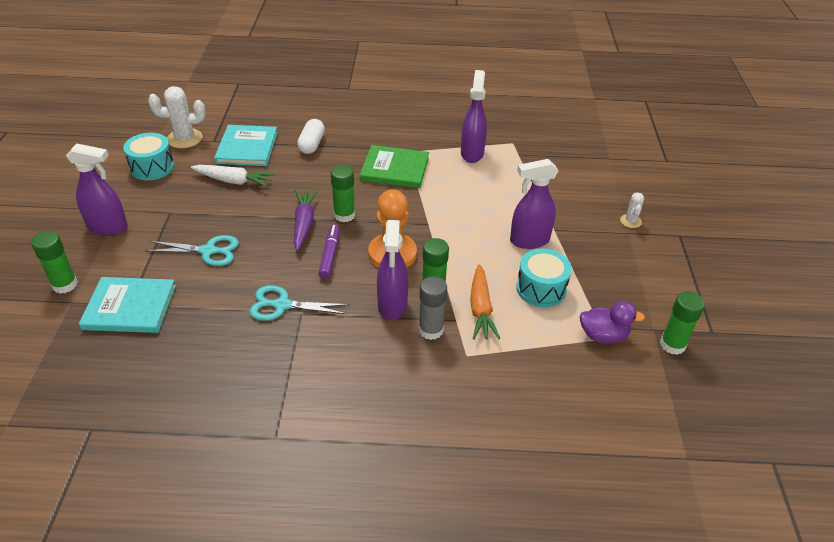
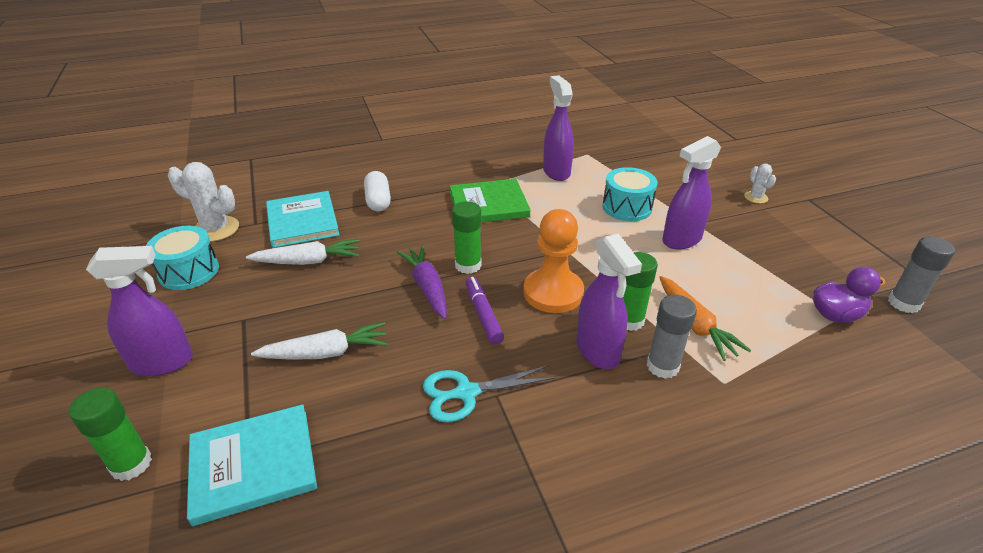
camera: 20 degrees left, 5 degrees down
(184, 138) = (215, 229): white cactus -> white cactus turned 45 degrees clockwise
(208, 251) = (325, 353): turquoise scissors -> white carrot
(541, 289) = (735, 285): turquoise drum -> turquoise drum (627, 207)
(672, 345) = (903, 303): green glue stick -> grey glue stick

